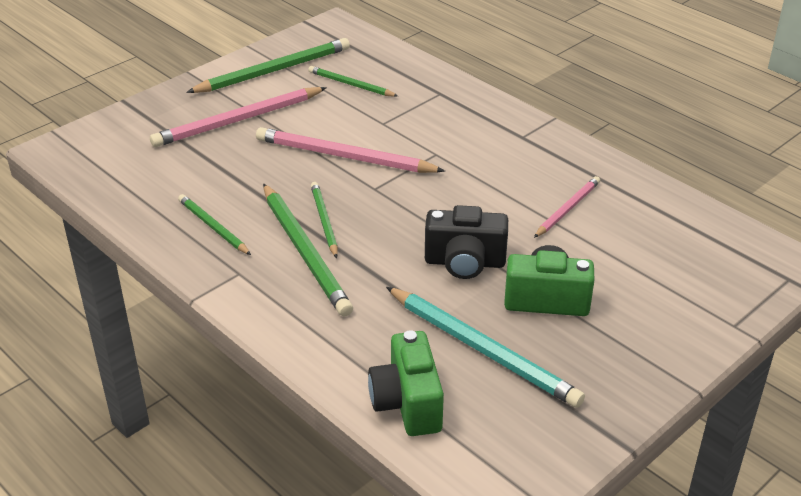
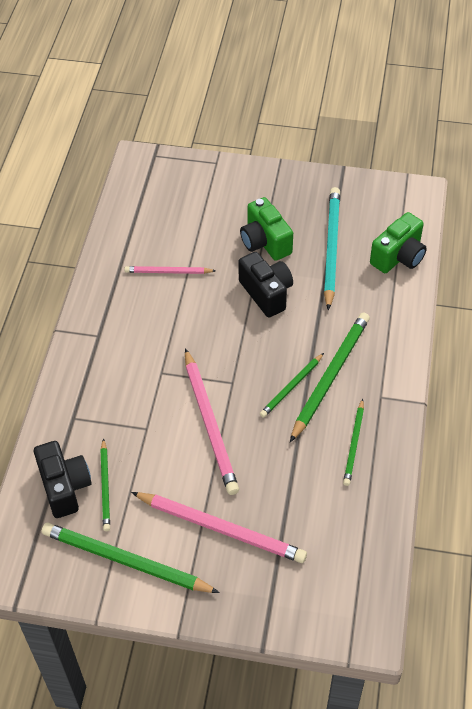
camera: 125 degrees left, 15 degrees up
(375, 68) = (64, 487): none -> black camera

